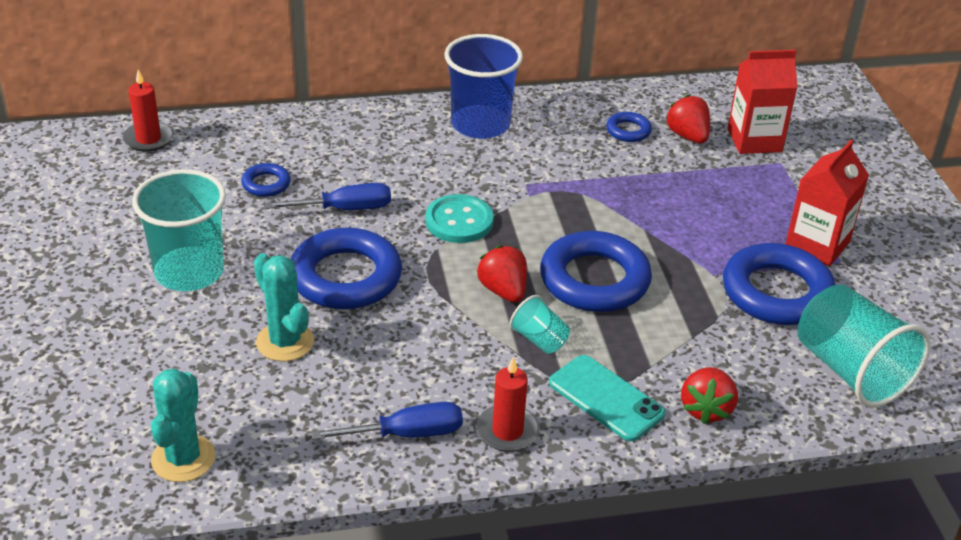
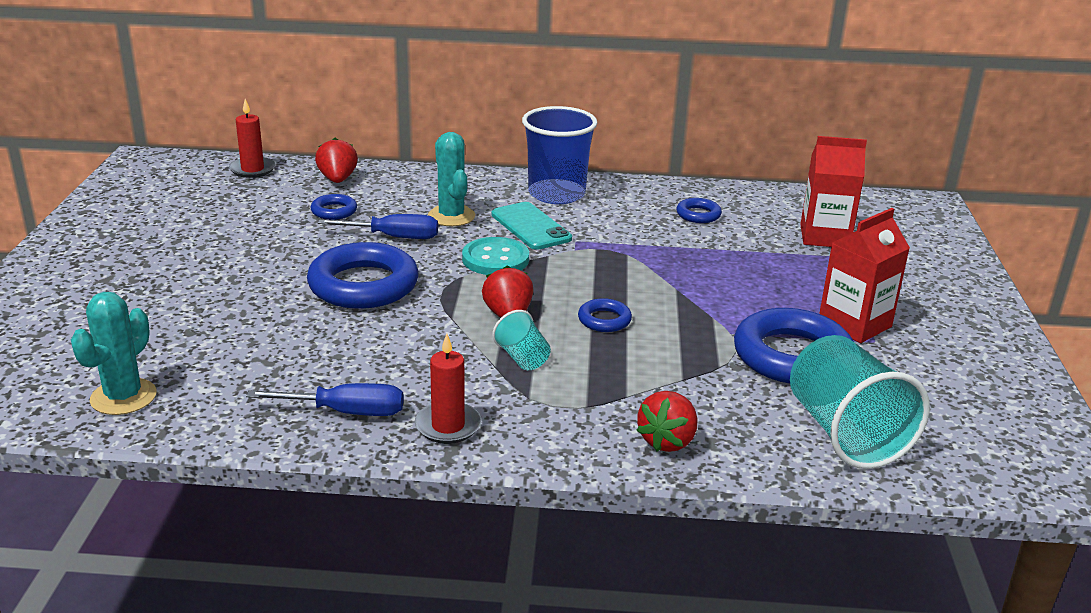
camera: 15 degrees right, 10 degrees down
(189, 272) = (225, 262): turquoise cup -> none
(285, 342) = (276, 324): turquoise cactus -> turquoise cactus (451, 216)
(594, 280) = (604, 320): blue ring -> blue ring, size x0.47
(606, 398) = (565, 415): turquoise phone -> turquoise phone (531, 227)
(687, 136) = (756, 225): red strawberry -> red strawberry (337, 179)

